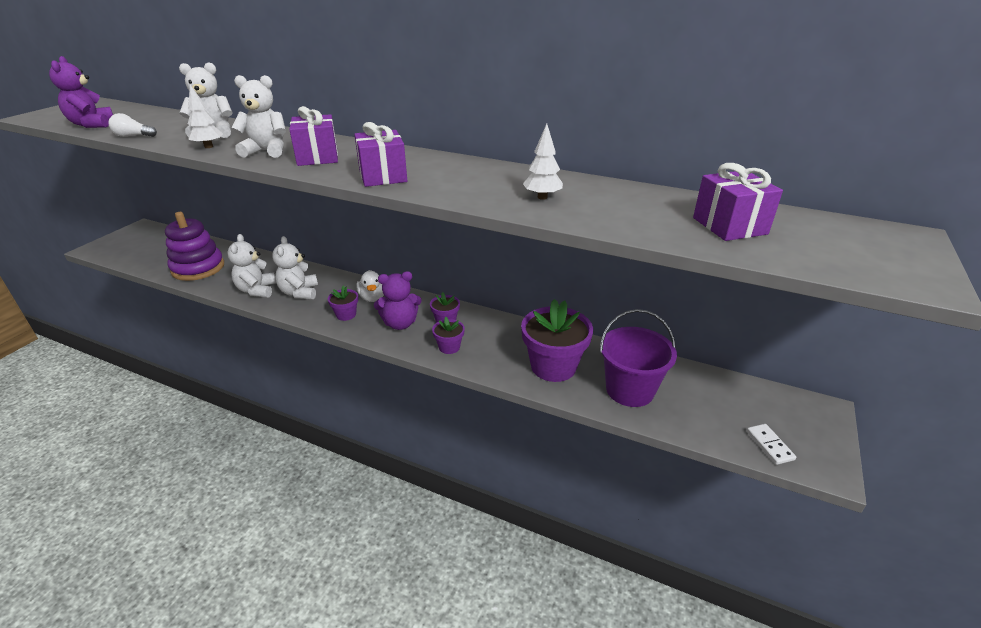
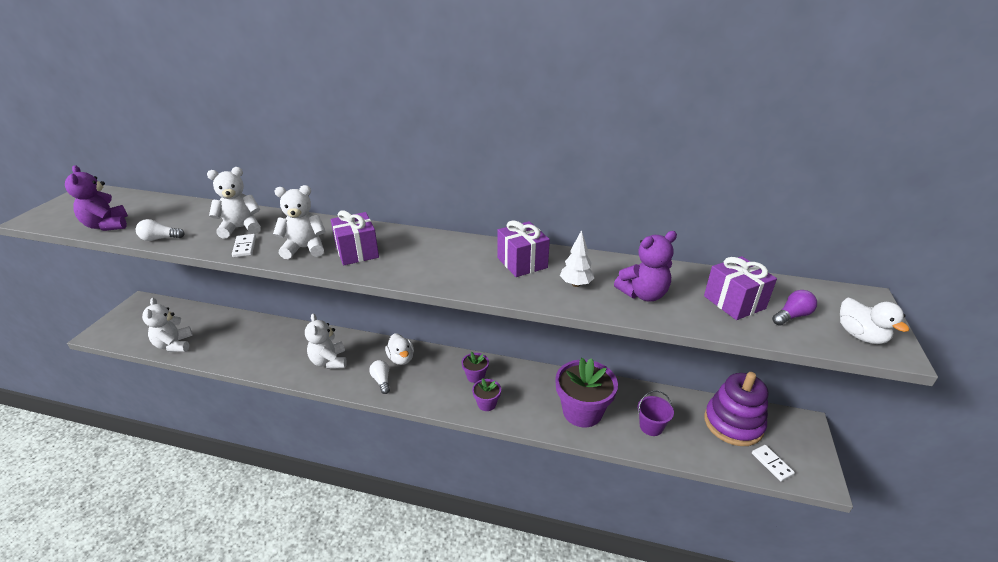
camera: 10 degrees left, 0 degrees up
(198, 268) = (218, 345): purple stacking toy -> purple stacking toy (733, 423)
(208, 147) = (244, 247): white tree -> white domino
(257, 290) = (286, 364): white teddy bear -> white teddy bear (174, 345)
(346, 315) = (382, 381): purple flower pot -> white light bulb
(383, 176) = (428, 271): purple gift -> purple gift (522, 263)
(400, 323) = (435, 384): purple teddy bear -> purple teddy bear (643, 294)
(629, 390) = (651, 426): purple bucket -> purple bucket, size x0.57
(800, 243) = (792, 316): none -> purple light bulb
(888, 268) = (860, 335): none -> white duck

